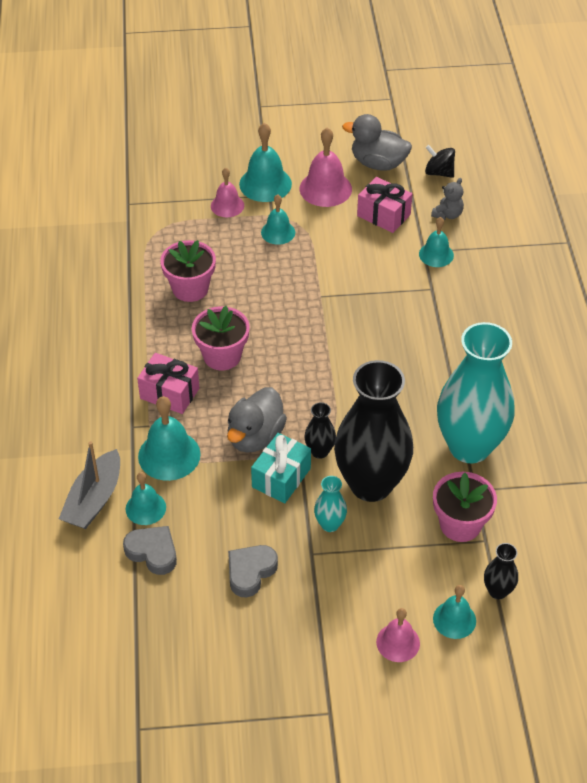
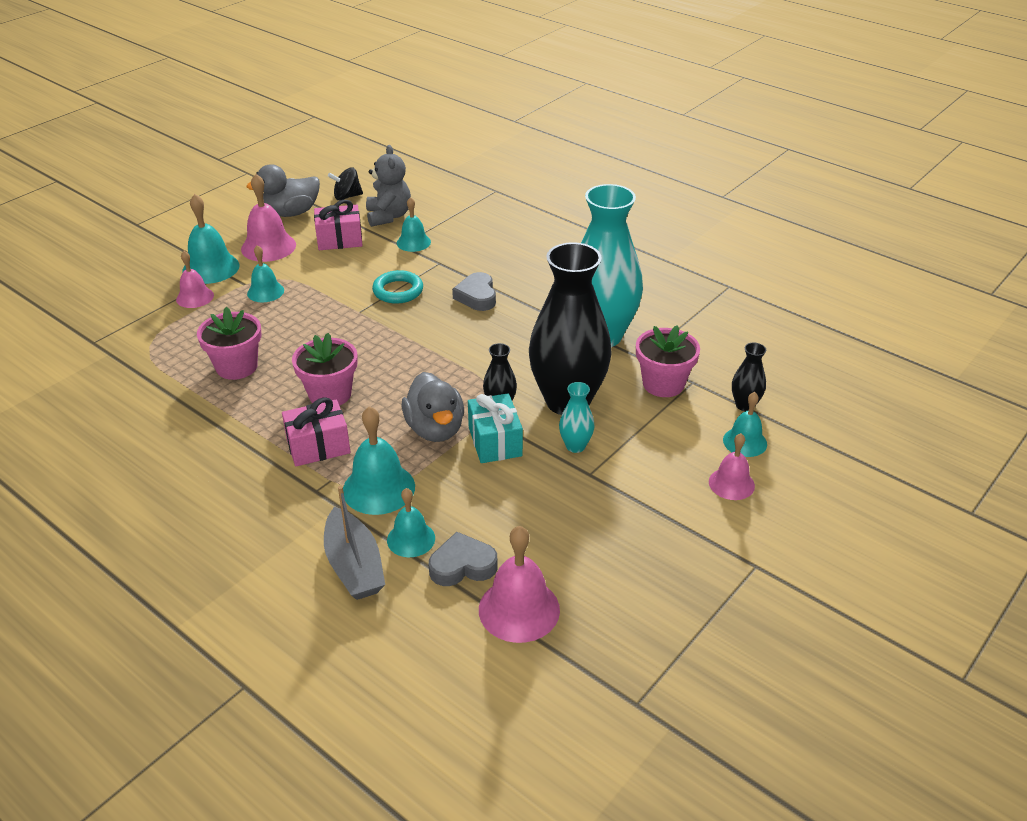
camera: 45 degrees left, 10 degrees down
(149, 610) = (519, 609): none -> pink bell
(250, 572) = (562, 520): grey heart -> grey heart (477, 296)
(369, 295) = (398, 291): none -> turquoise ring
(447, 214) = (388, 216): grey teddy bear -> grey teddy bear, size x1.63

